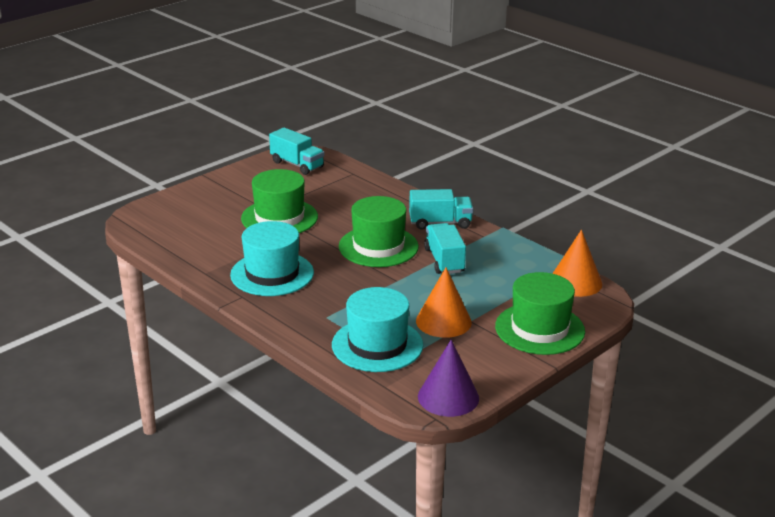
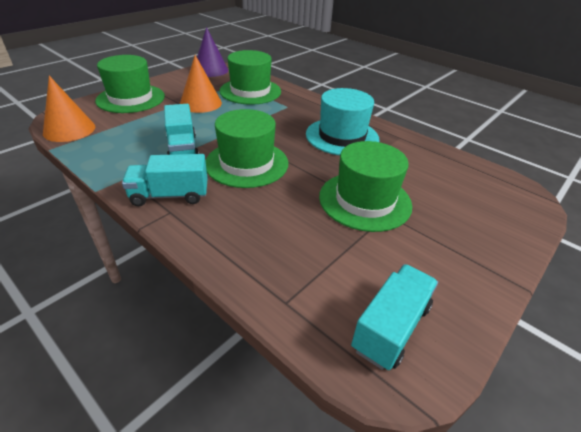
camera: 175 degrees right, 10 degrees up
(297, 164) = (391, 327): turquoise truck -> turquoise truck turned 90 degrees clockwise
(377, 345) = (250, 91): turquoise hat -> green hat

